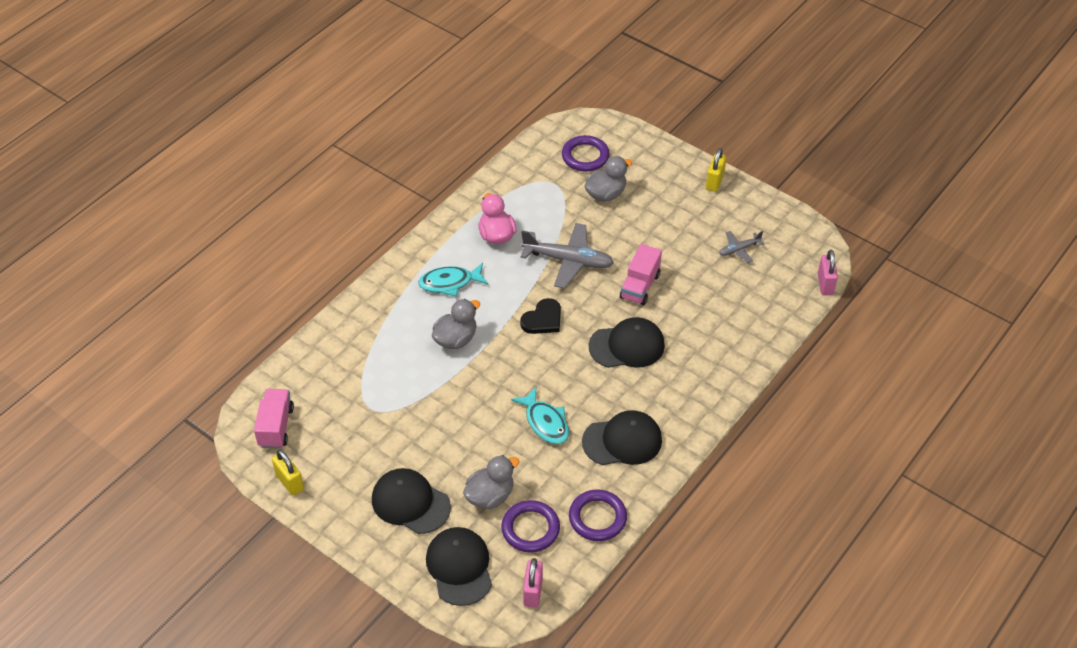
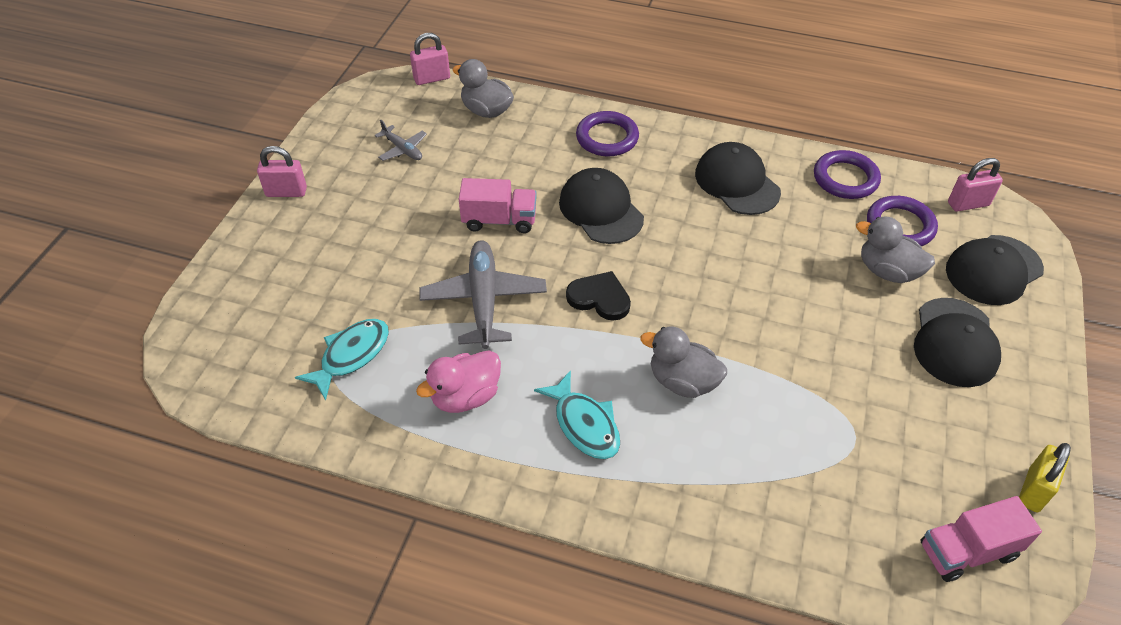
camera: 110 degrees left, 0 degrees up
(545, 422) = (755, 252): turquoise fish -> turquoise fish (351, 356)
(585, 156) = (263, 337): purple ring -> purple ring (607, 138)
(606, 194) = (339, 293): grey duck -> grey duck (486, 111)
(714, 182) = (286, 192): yellow padlock -> pink padlock

